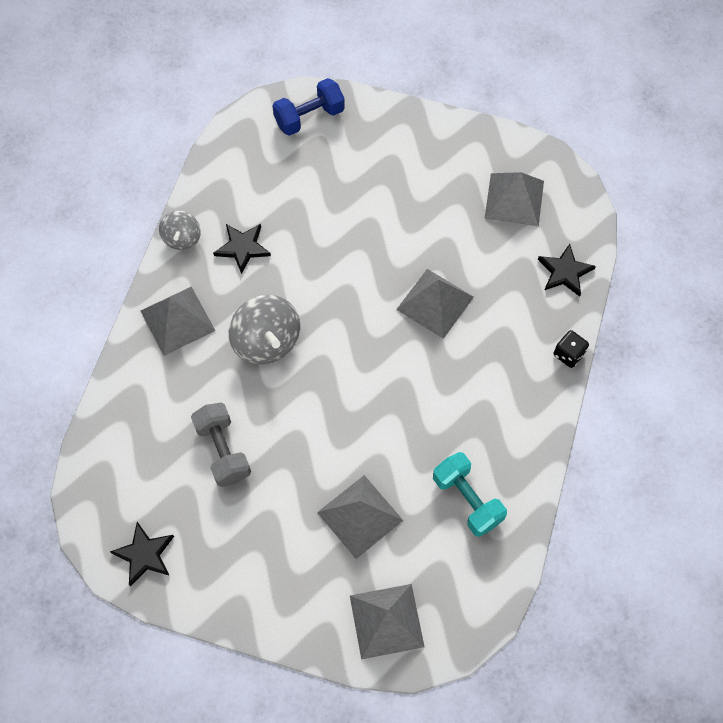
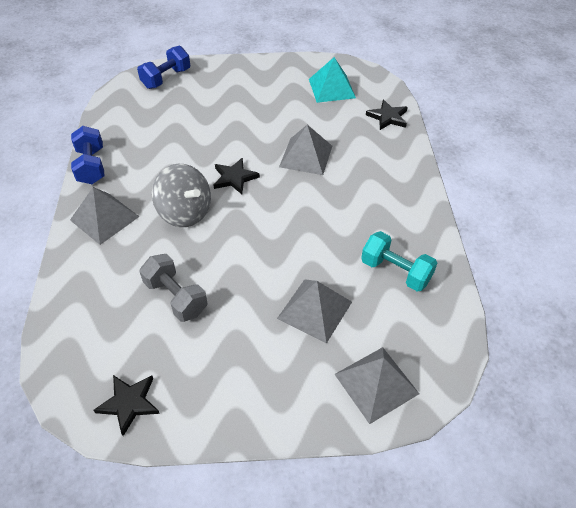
camera: 20 degrees left, 15 degrees down
(182, 238) = (92, 166): grey spinning top -> blue dumbbell
(242, 248) = (143, 160): black star -> black star (234, 178)
(514, 199) = (331, 88): grey pyramid -> turquoise pyramid
(568, 354) = (417, 161): black dice -> none

